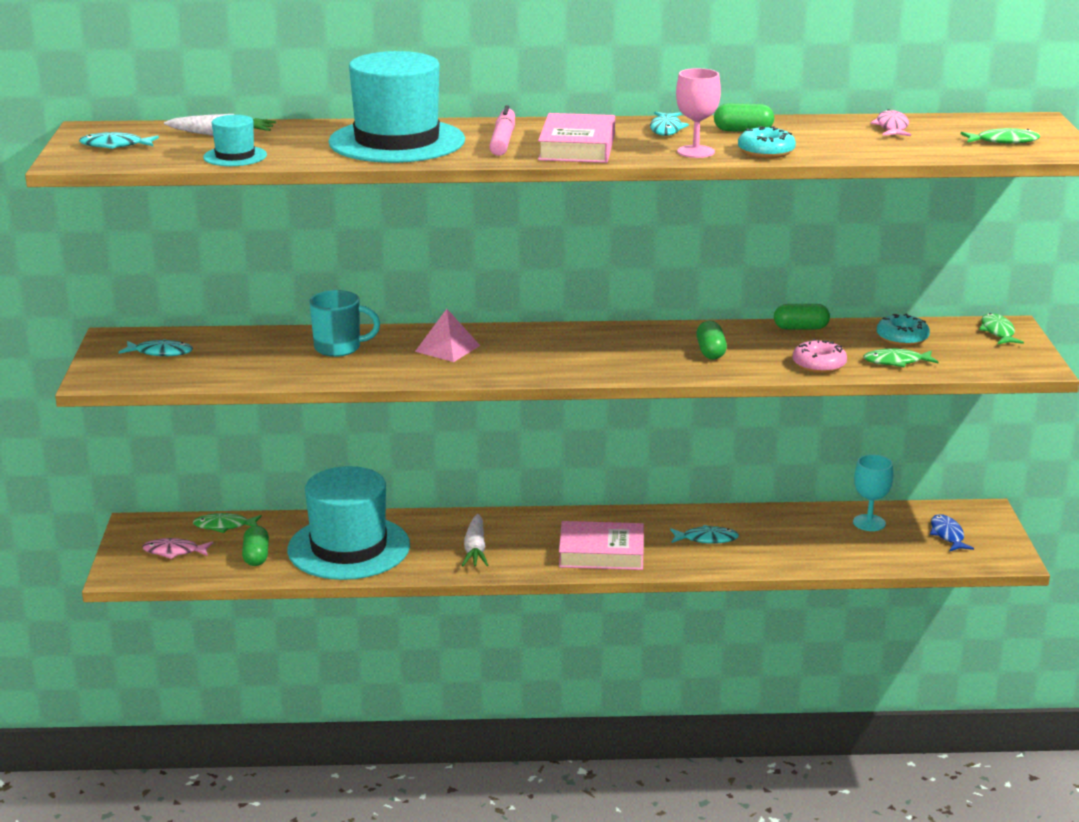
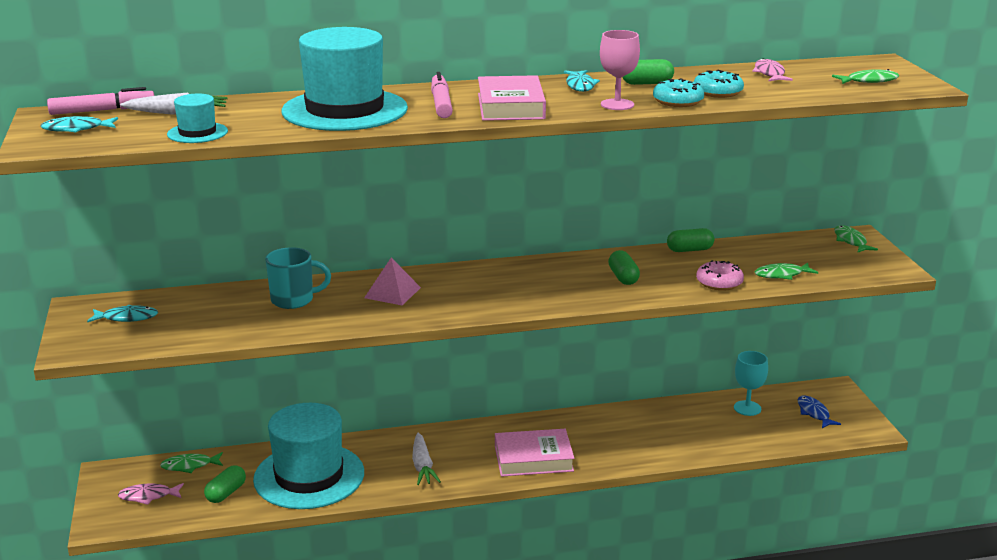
camera: 10 degrees left, 0 degrees up
(147, 128) = (102, 110): none -> pink marker
(256, 556) = (226, 493): green capsule -> green capsule turned 45 degrees clockwise
(707, 539) = (619, 436): turquoise fish -> none
(902, 338) = (776, 253): turquoise donut -> turquoise donut (717, 92)

